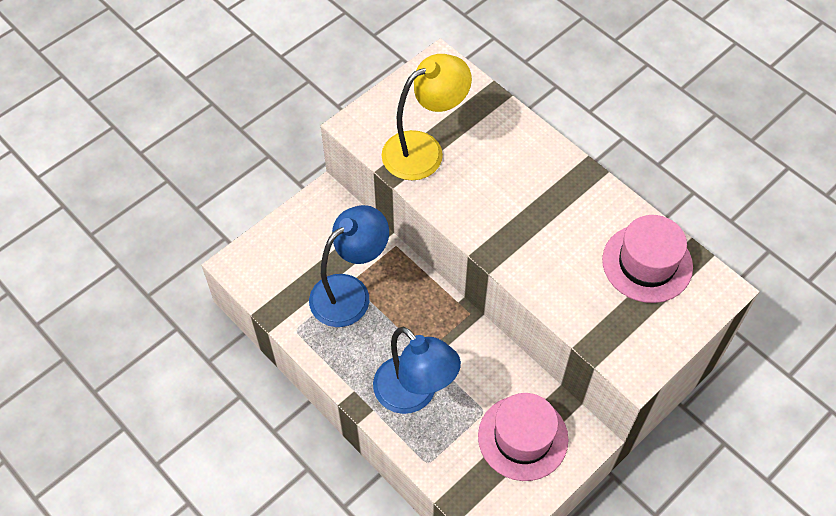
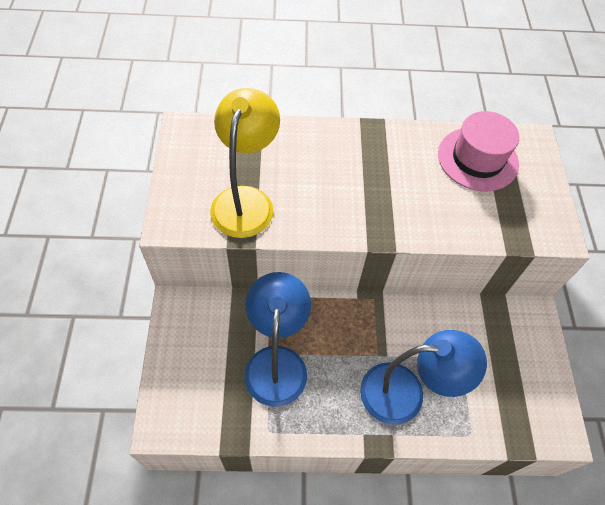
camera: 50 degrees left, 0 degrees up
(523, 437) = (502, 352): pink hat -> none

